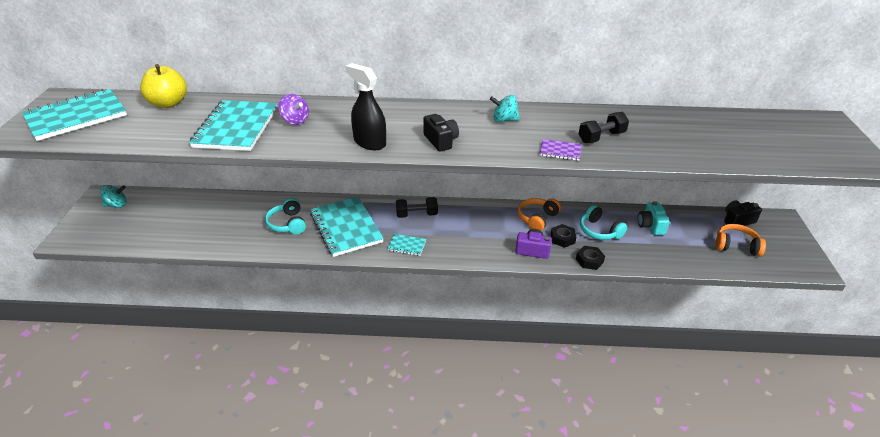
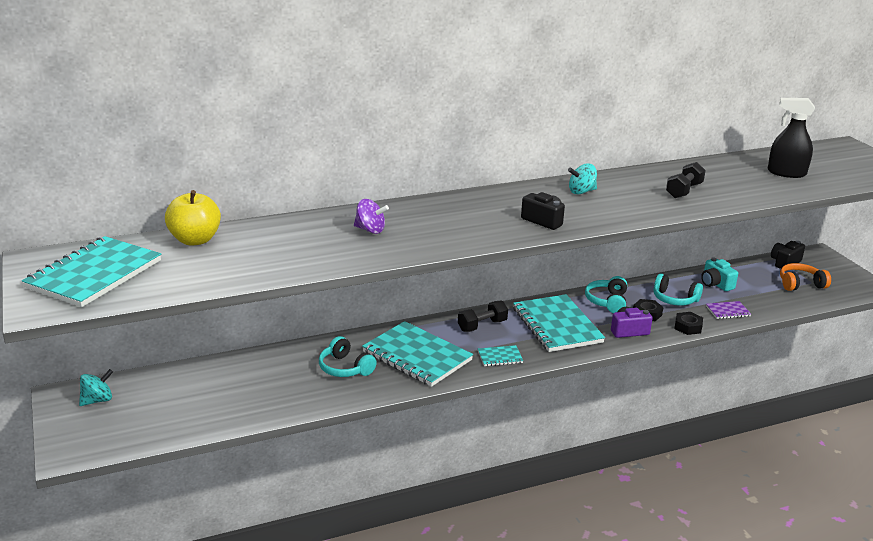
camera: 25 degrees left, 10 degrees down
(236, 128) = (313, 248): turquoise notebook -> turquoise notebook (557, 325)
(369, 142) = (475, 235): black spray bottle -> black spray bottle (786, 173)
(537, 218) = (607, 301): orange headphones -> turquoise headphones
(560, 151) = (661, 209): purple notebook -> purple notebook (727, 311)

